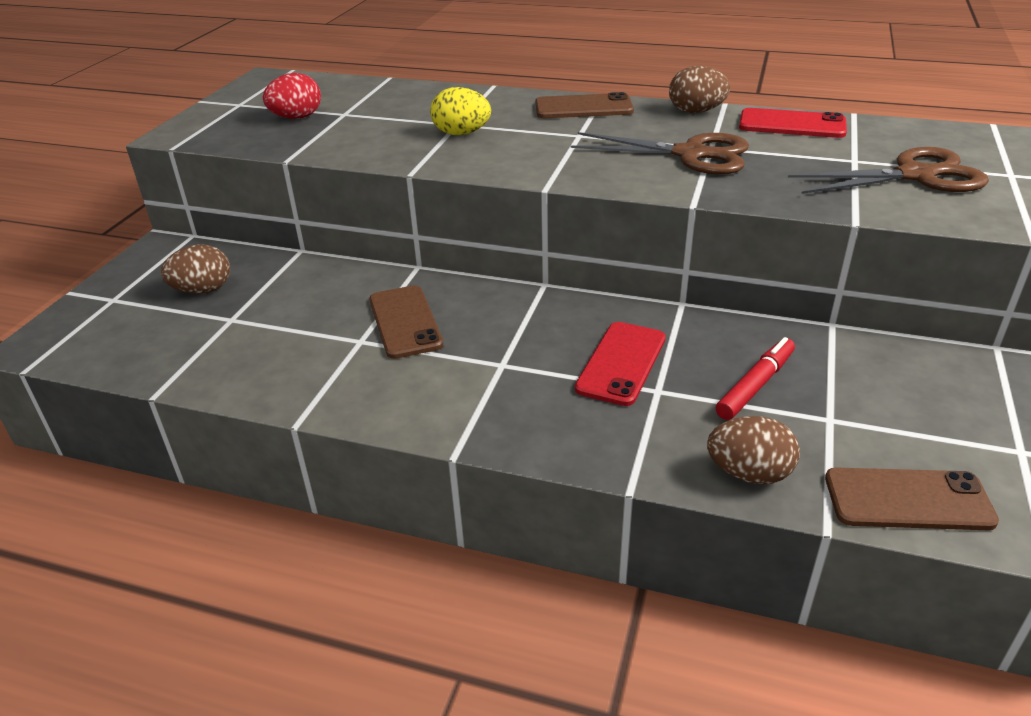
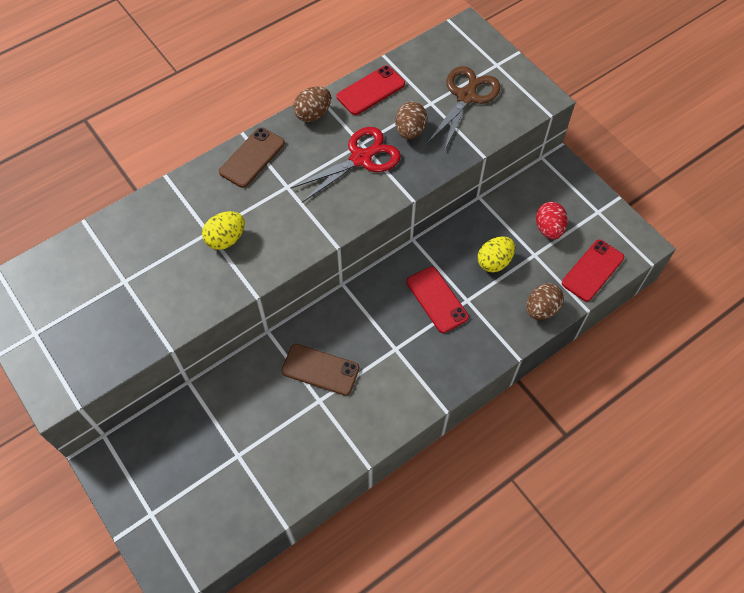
camera: 55 degrees left, 25 degrees up
(203, 290) = (188, 457): brown egg -> brown egg (410, 131)
(296, 118) = (102, 311): red egg -> red egg (548, 229)
(690, 154) = (361, 158): brown scissors -> red scissors
(755, 385) = (494, 262): red marker -> yellow egg
(908, 499) = (592, 270): brown phone -> red phone

